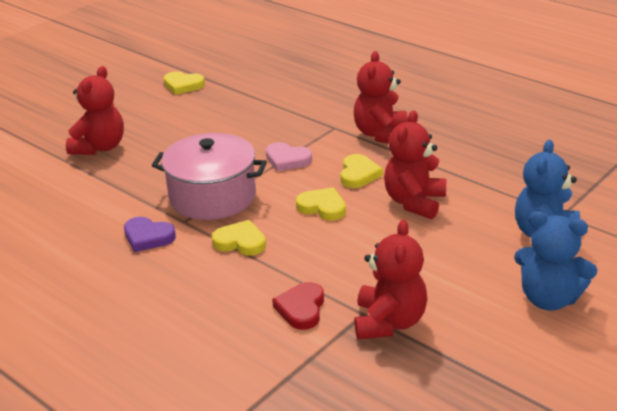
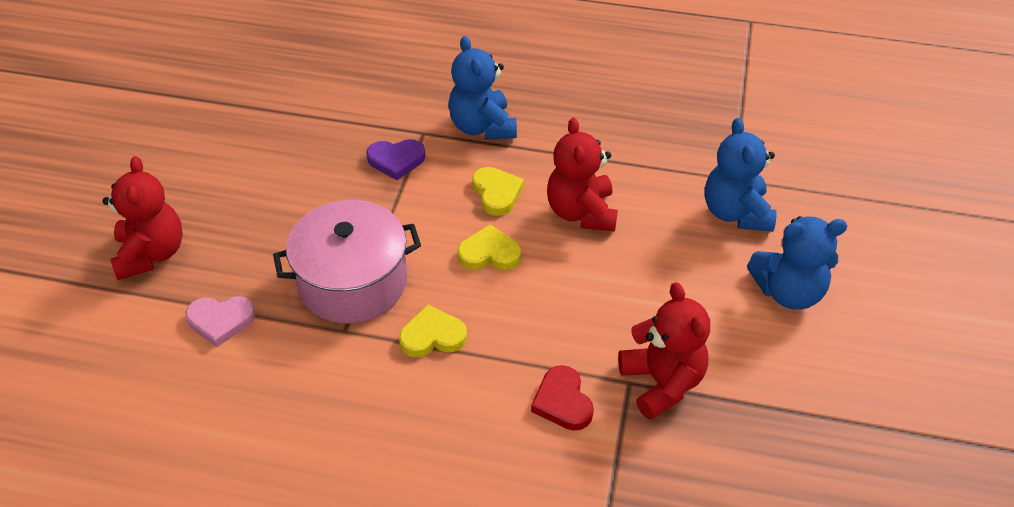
camera: 30 degrees left, 15 degrees up
(148, 237) = (318, 370): purple heart -> purple heart (396, 160)
(183, 85) = (189, 121): yellow heart -> none
(287, 160) = (402, 198): pink heart -> pink heart (221, 321)
(381, 134) = (482, 127): red teddy bear -> blue teddy bear

